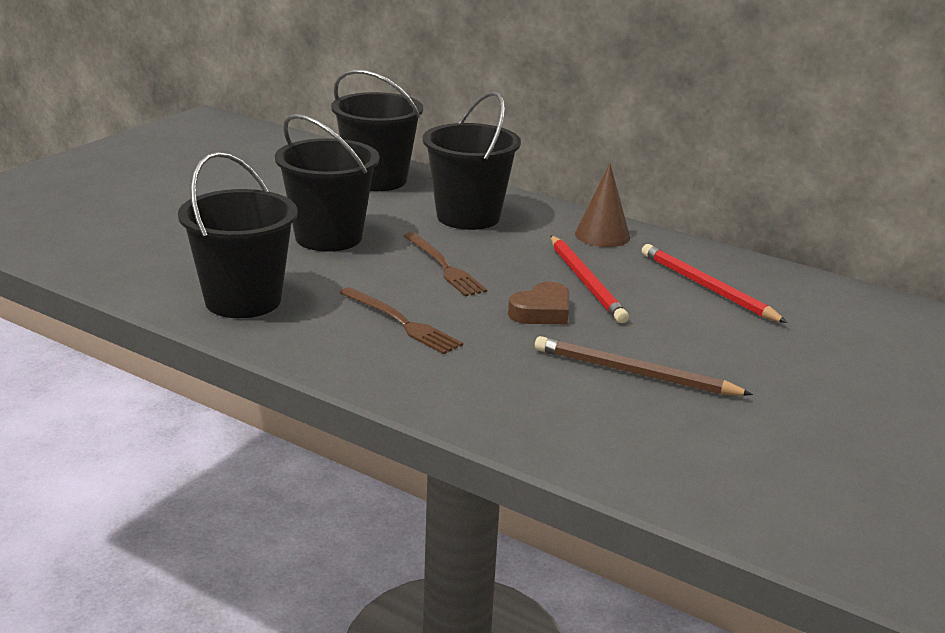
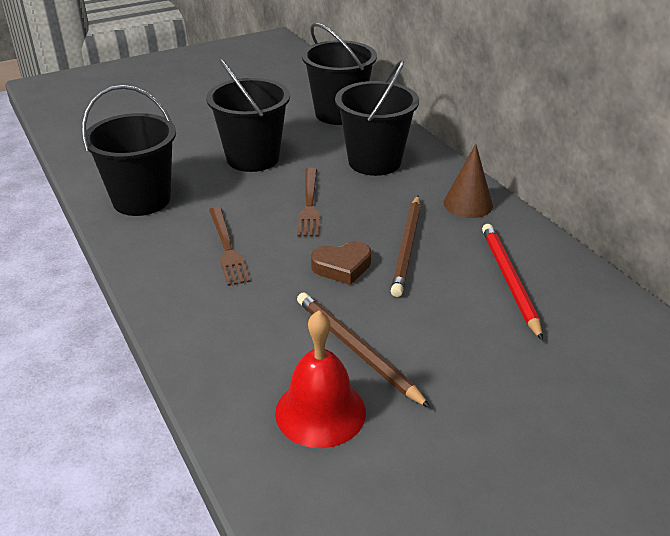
camera: 30 degrees right, 10 degrees up
(586, 282) = (407, 247): red pencil -> brown pencil
(657, 427) = (320, 412): none -> red bell

